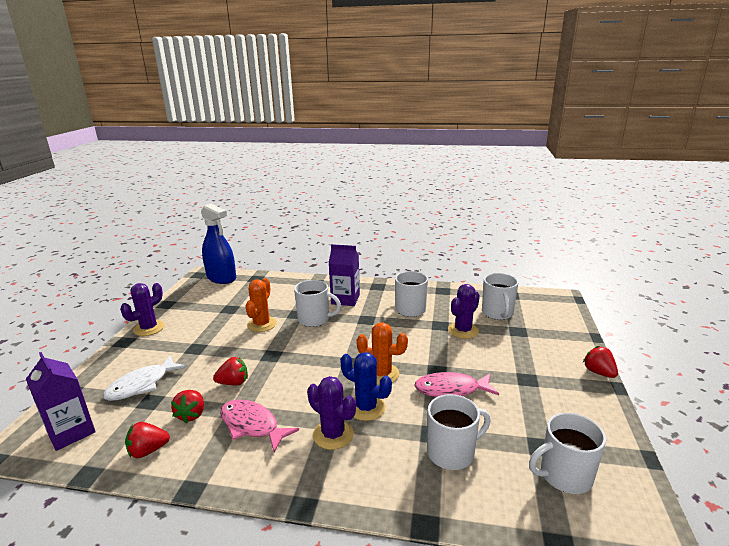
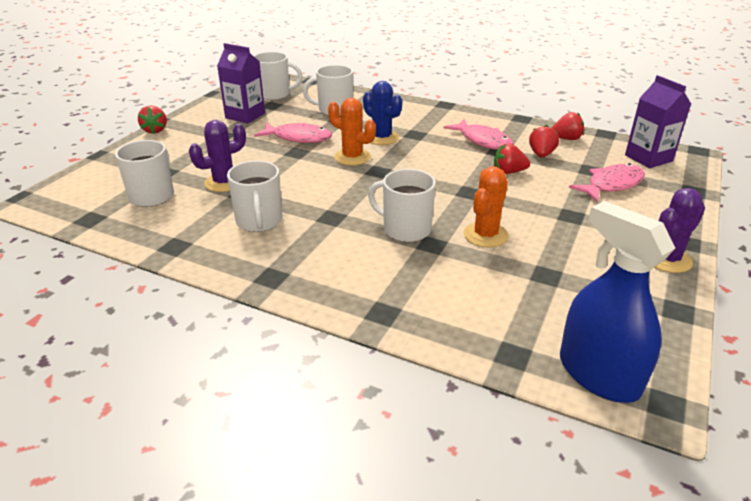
camera: 165 degrees left, 10 degrees up
(142, 385) = (611, 185): white fish -> pink fish
(333, 434) = (416, 128): purple cactus -> none
(345, 299) = (344, 258): purple carton -> purple carton (245, 116)

